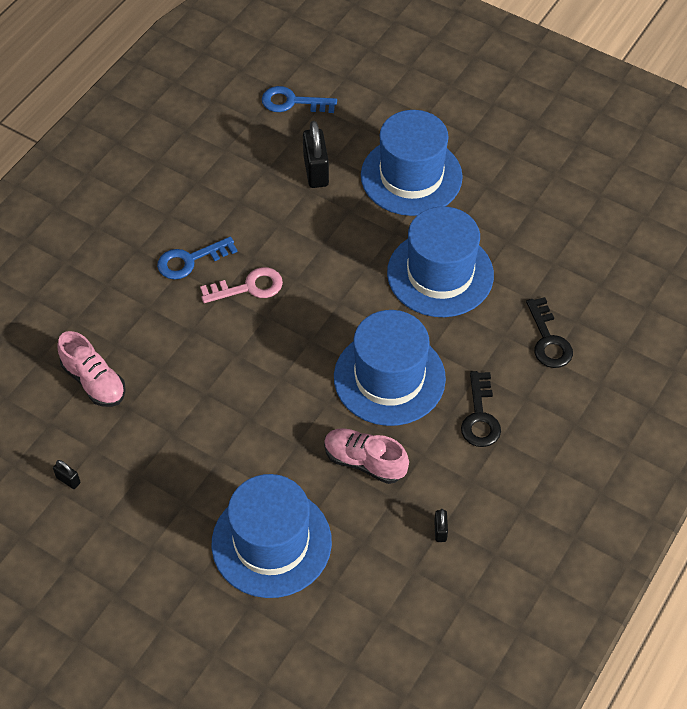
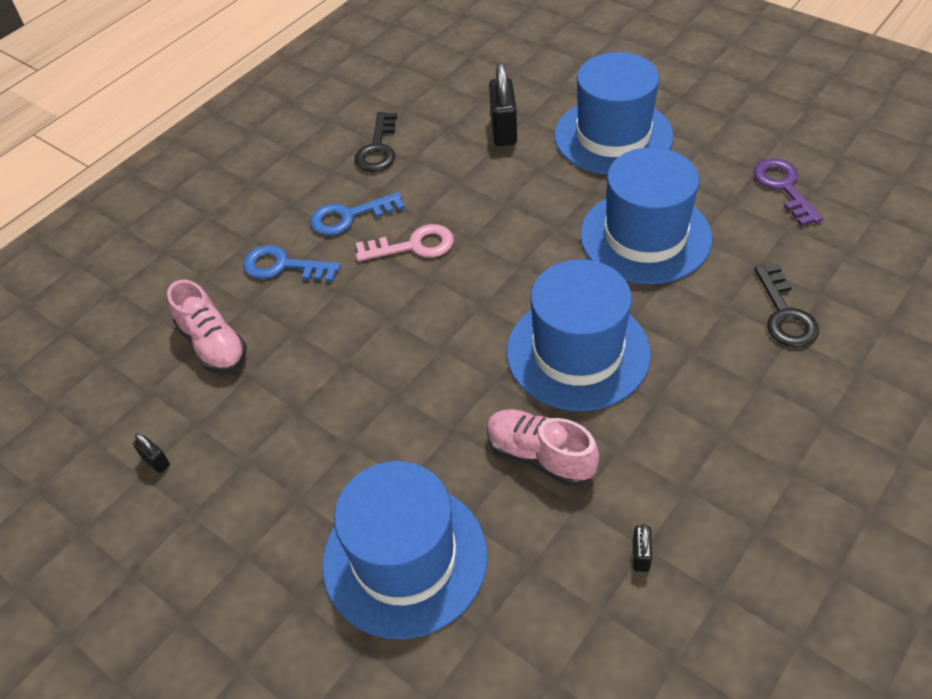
camera: 10 degrees right, 5 degrees down
(292, 102) = (483, 66): blue key -> blue key (283, 266)
(480, 416) = (696, 404): black key -> black key (378, 148)
(552, 225) = (784, 187): none -> purple key

